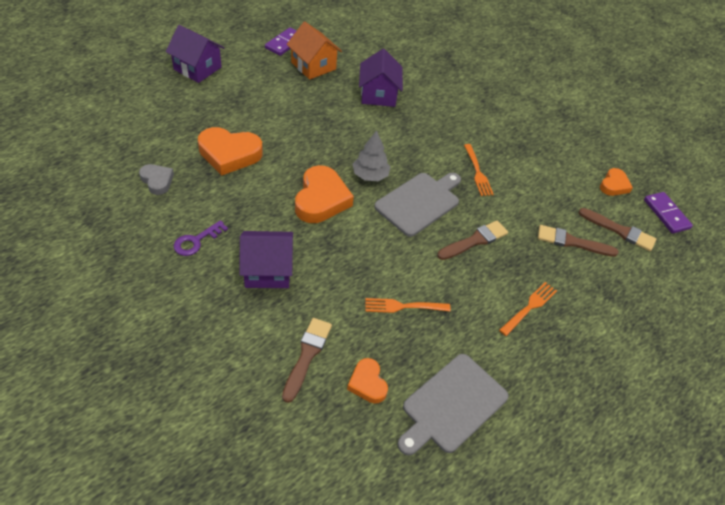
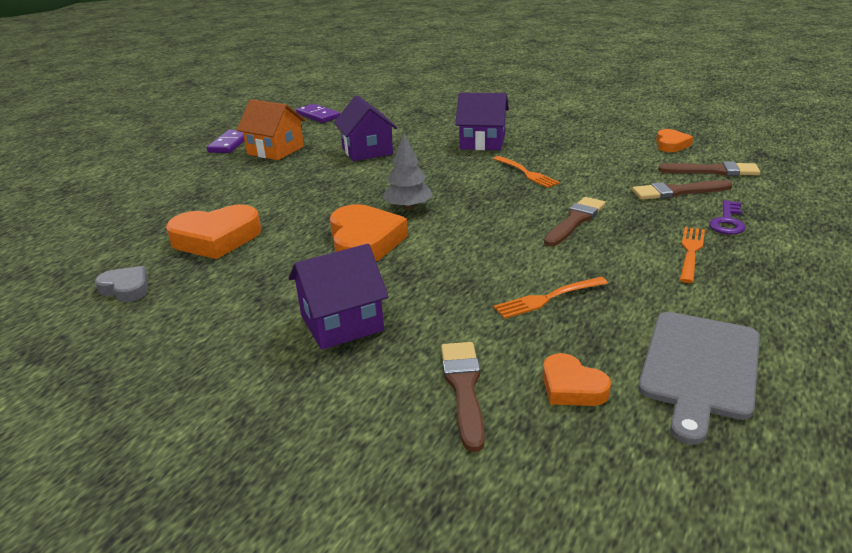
camera: 15 degrees left, 20 degrees down
(196, 241) = (219, 327): purple key -> purple key (727, 221)
(197, 68) = (130, 185): purple house -> purple house (482, 142)
(419, 202) = (484, 211): grey cutting board -> none
(666, 214) = (742, 148): purple domino -> purple domino (318, 116)

